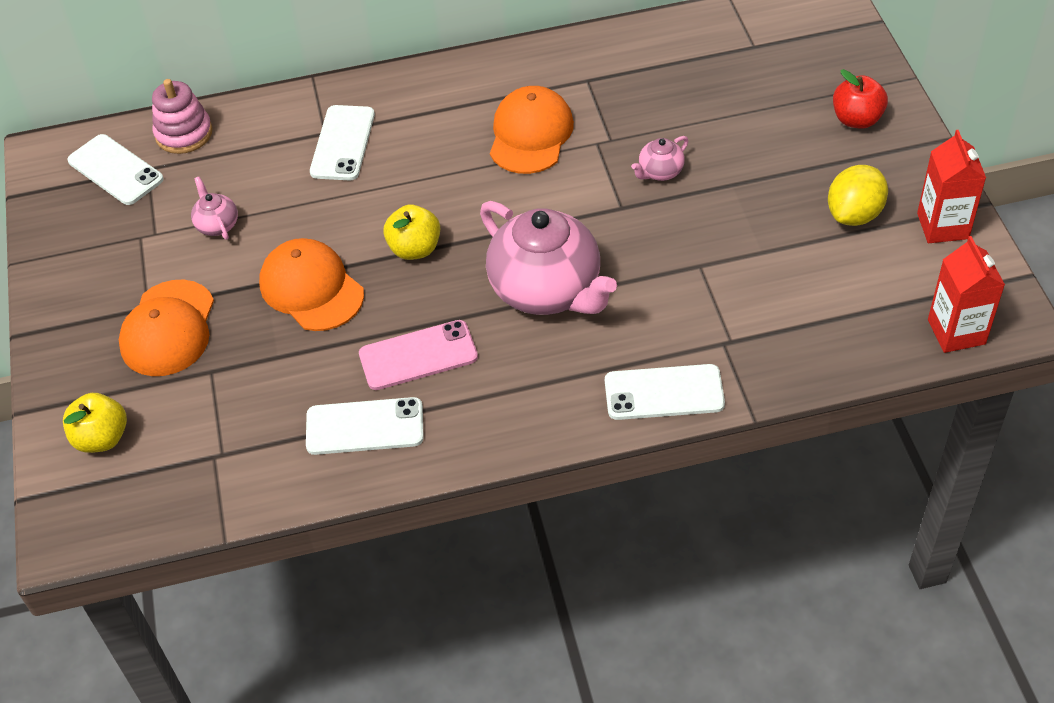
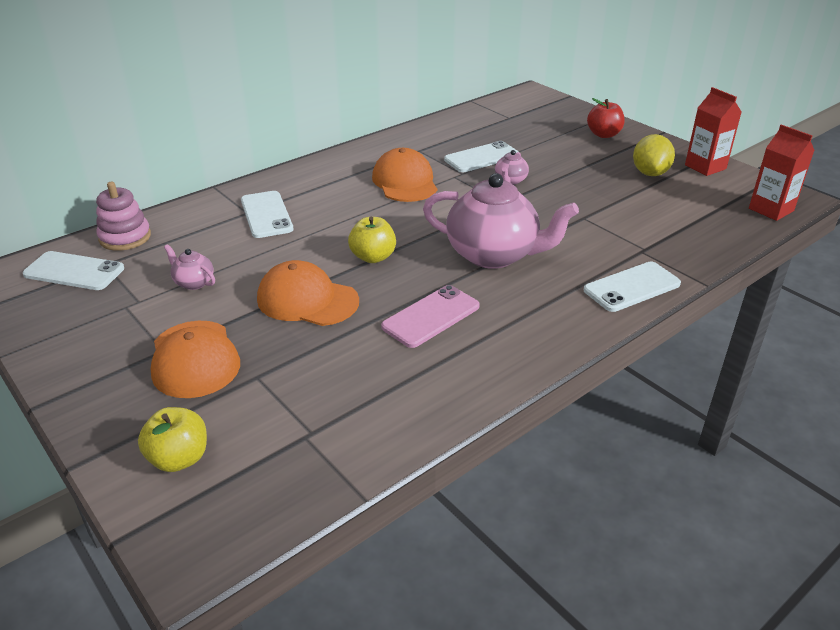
camera: 30 degrees left, 15 degrees down
(365, 426) = (426, 373): white phone -> white phone (482, 158)

